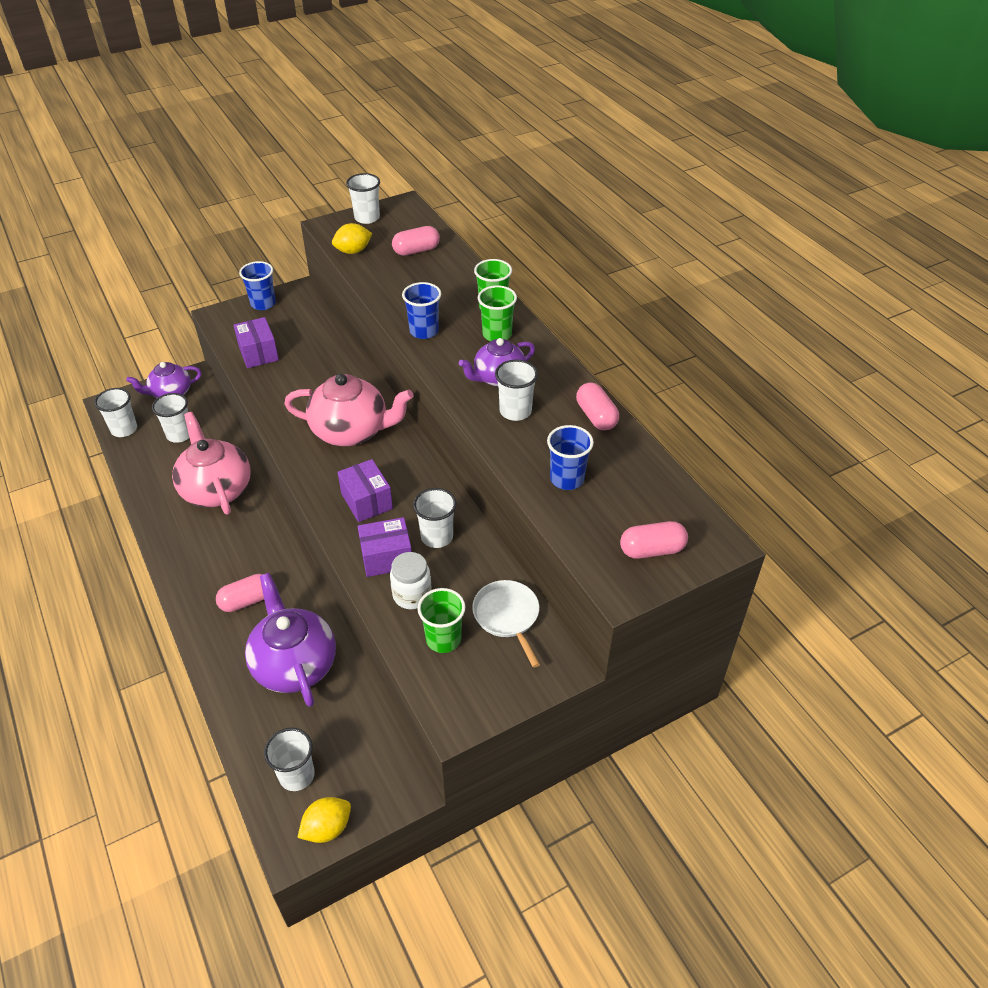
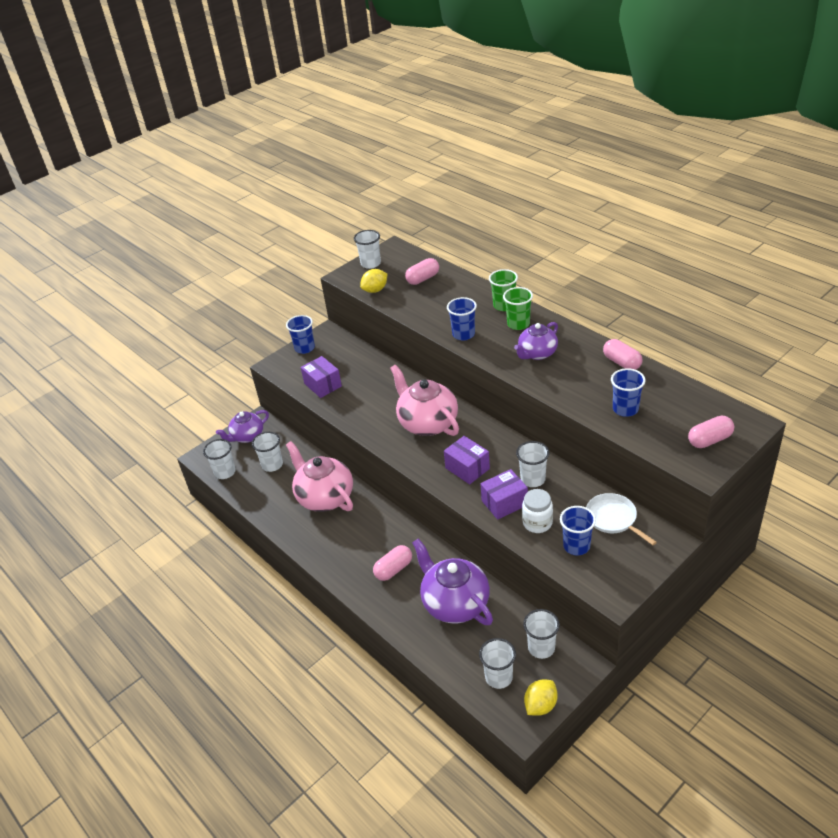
camera: 10 degrees left, 5 degrees down
(351, 431) = (427, 423): pink teapot -> pink teapot turned 120 degrees counterclockwise
(443, 639) = (576, 546): green cup -> blue cup
(515, 411) = (563, 373): white cup -> white cup (541, 648)

